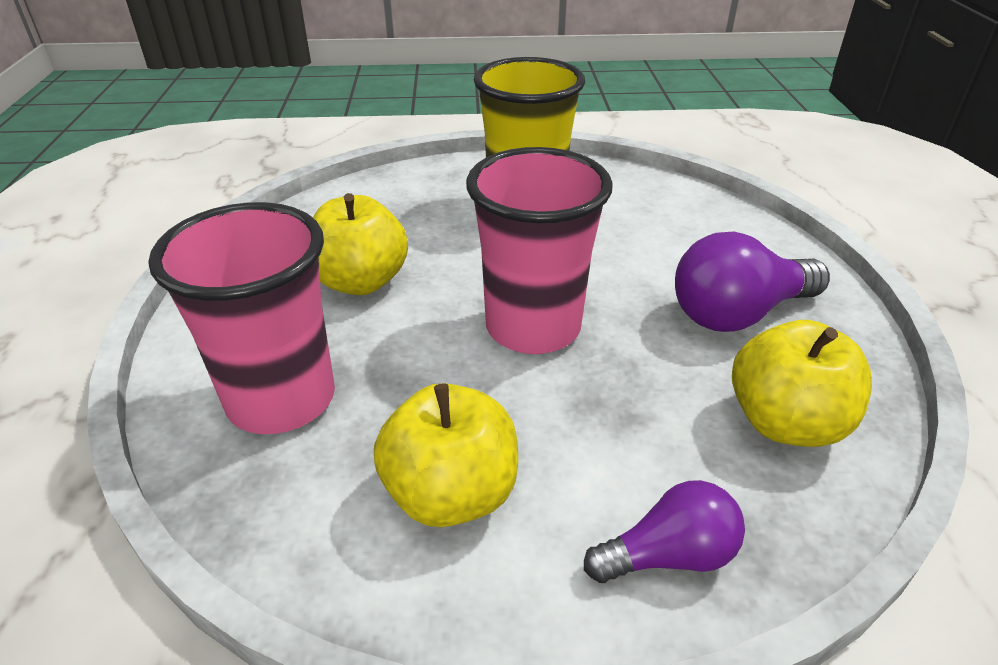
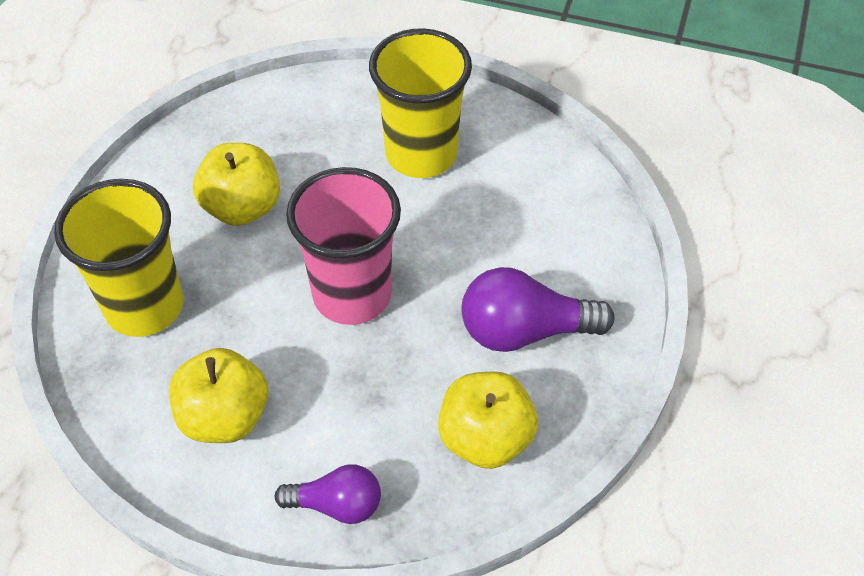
camera: 20 degrees right, 15 degrees up
(281, 399) = (144, 306): pink cup -> yellow cup

